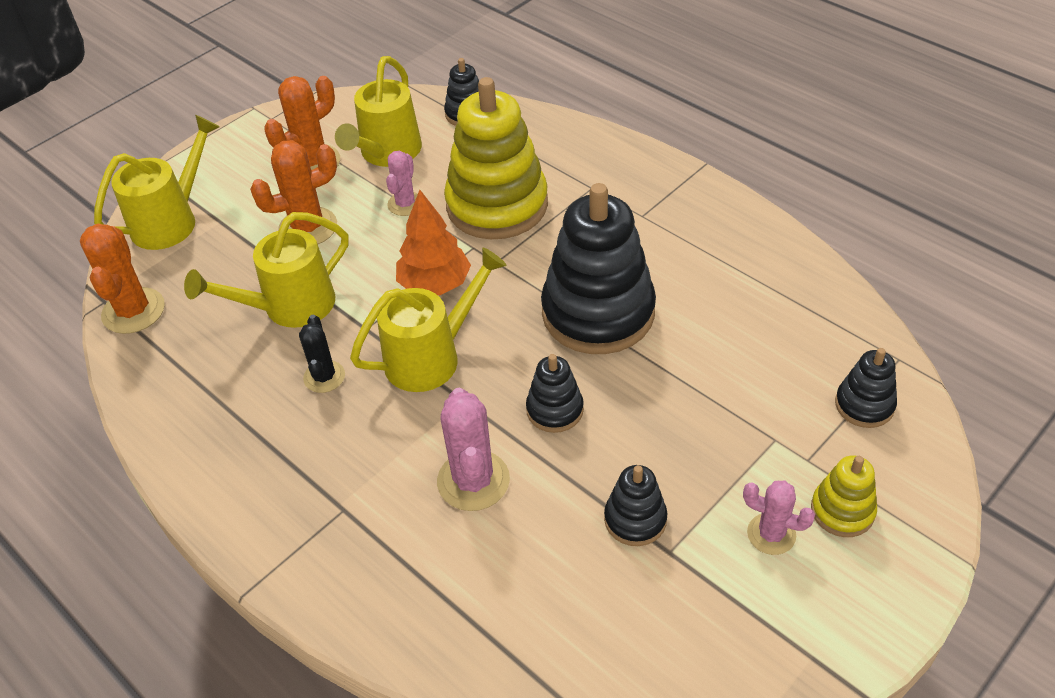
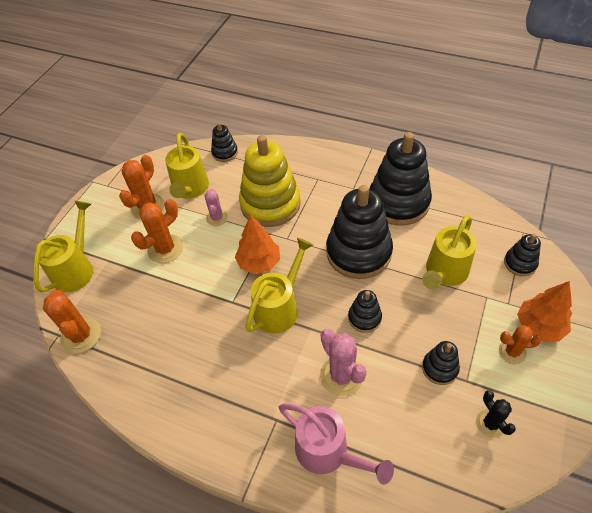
camera: 20 degrees left, 5 degrees up
(288, 307) = (179, 303): yellow watering can -> yellow watering can (444, 273)
(324, 377) = (223, 340): black cactus -> black cactus (490, 423)
(396, 580) = (329, 453): none -> pink watering can
(705, 256) = (398, 202): none -> black stacking toy
(771, 534) = (512, 352): pink cactus -> orange cactus
(842, 510) = (539, 326): yellow stacking toy -> orange tree

